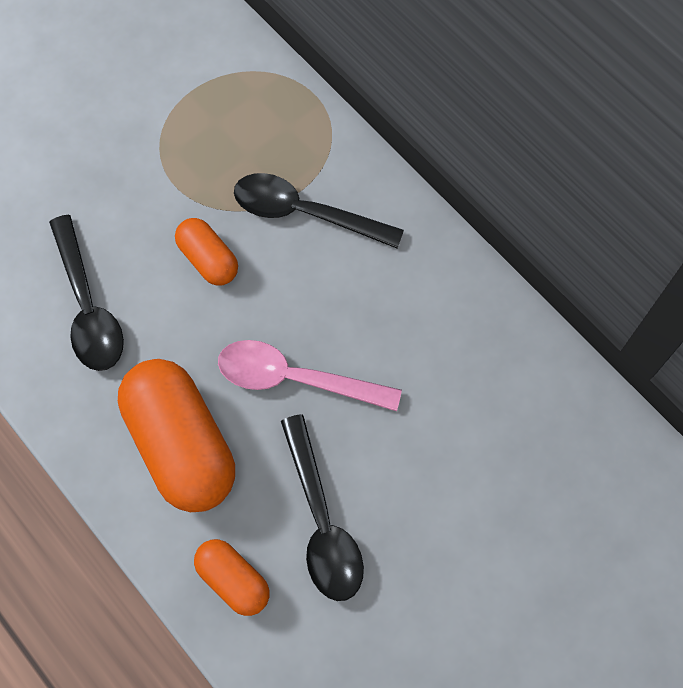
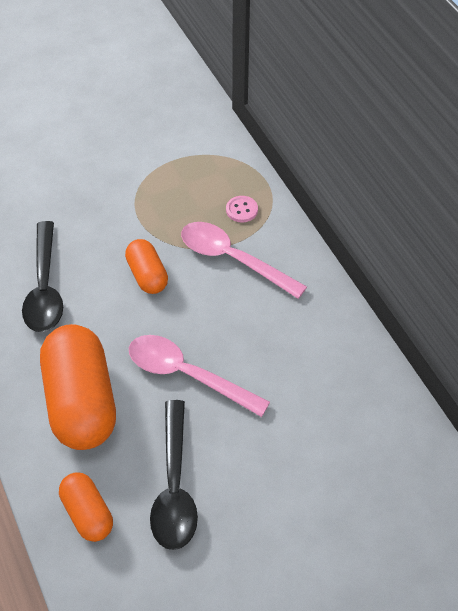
camera: 15 degrees right, 15 degrees down
(296, 143) = (241, 210): none -> pink button
(305, 213) = (233, 259): black spoon -> pink spoon

